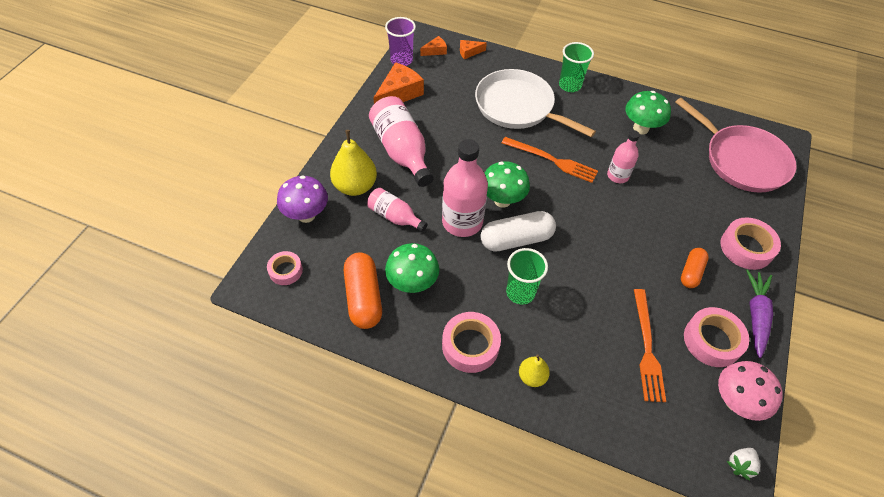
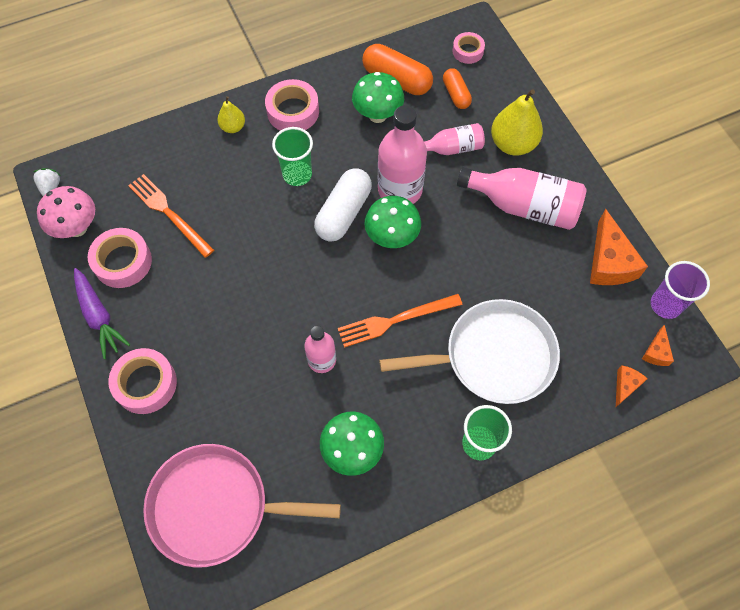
camera: 135 degrees right, 10 degrees up
(306, 215) = (511, 93): purple mushroom -> none
(691, 272) = (179, 311): orange capsule -> orange capsule (456, 94)

